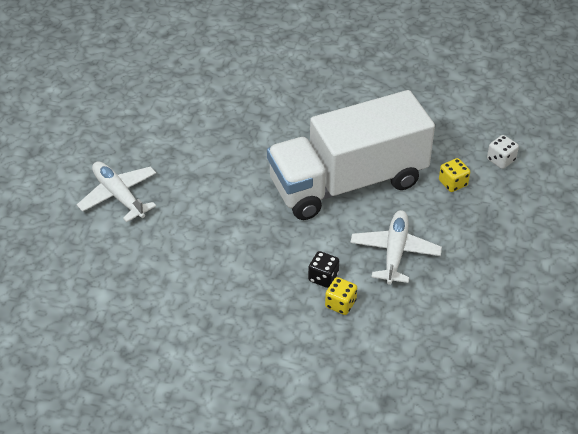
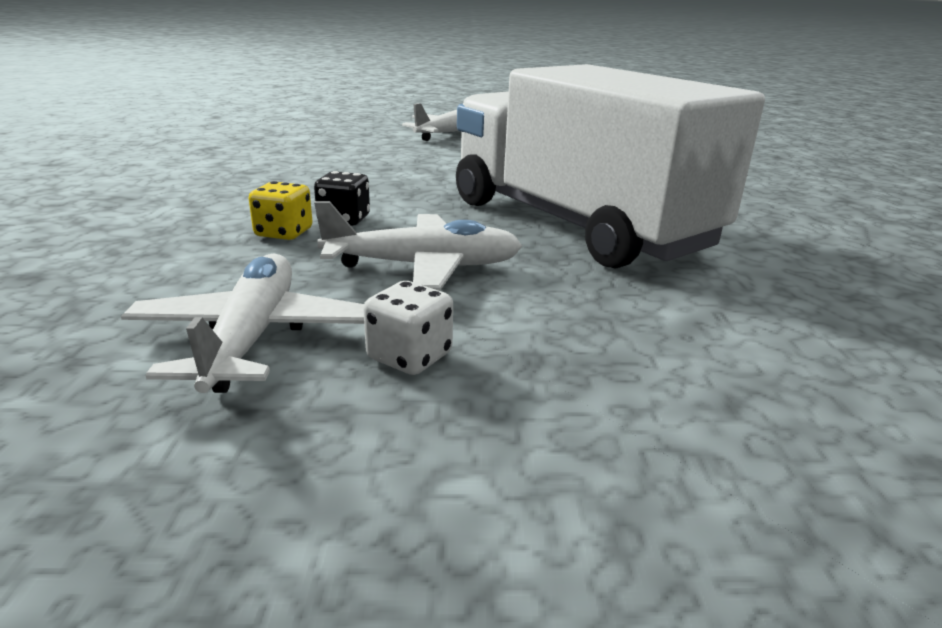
camera: 75 degrees right, 20 degrees down
(453, 183) = (674, 314): yellow dice -> none
(457, 313) = (252, 337): none -> white plane
(501, 160) = (839, 376): white dice -> white dice (409, 356)

